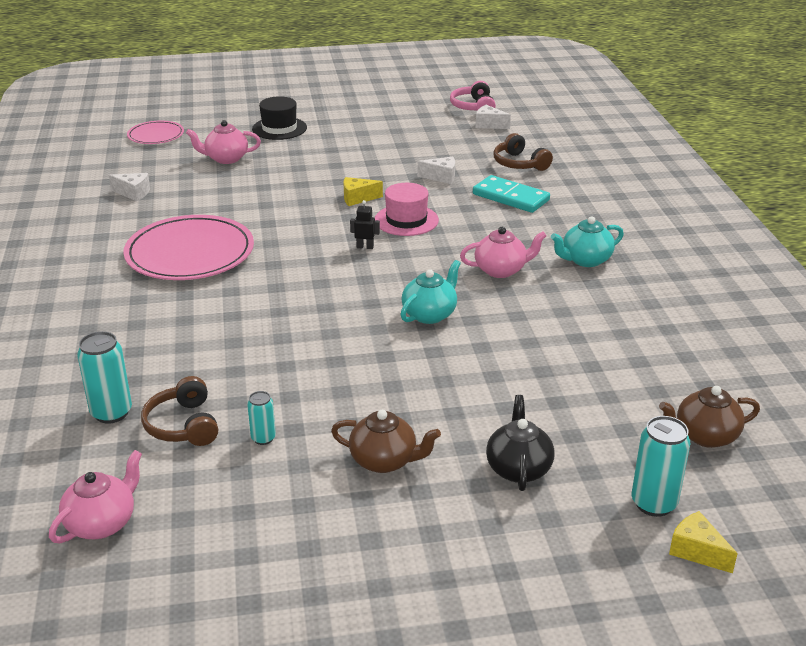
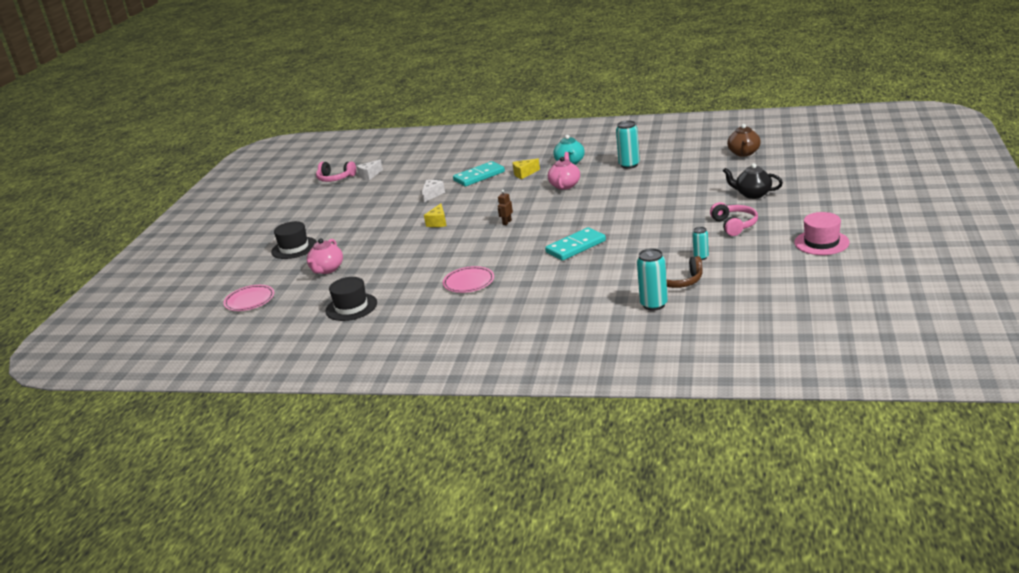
camera: 65 degrees left, 5 degrees down
(102, 523) = (760, 303): pink teapot -> none
(133, 193) = (351, 307): white cheese -> black hat
(190, 253) = (468, 282): pink plate -> pink plate, size x0.54
(293, 315) = (576, 247): none -> turquoise domino
(365, 247) = (507, 222): black robot -> brown robot
(385, 461) = (734, 225): brown teapot -> pink headphones
(406, 220) = (482, 208): pink hat -> pink hat (821, 242)
(430, 314) = (600, 207): turquoise teapot -> none
(519, 164) = (436, 170): brown headphones -> none
(653, 503) = (788, 168): turquoise can -> turquoise can (629, 165)
(696, 551) = (822, 164): yellow cheese -> yellow cheese (524, 174)

